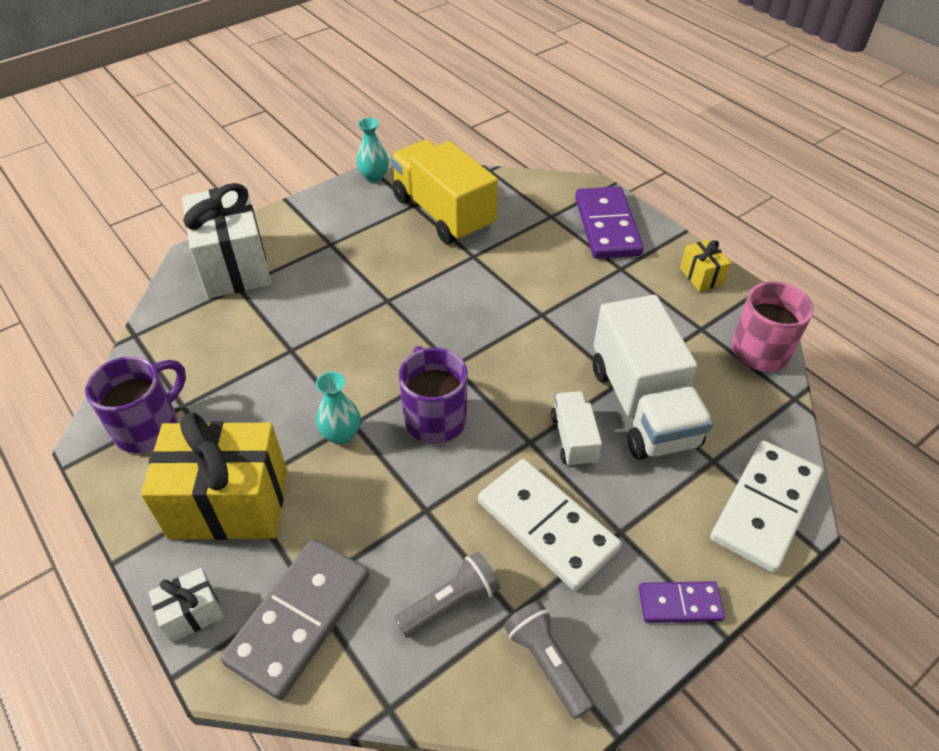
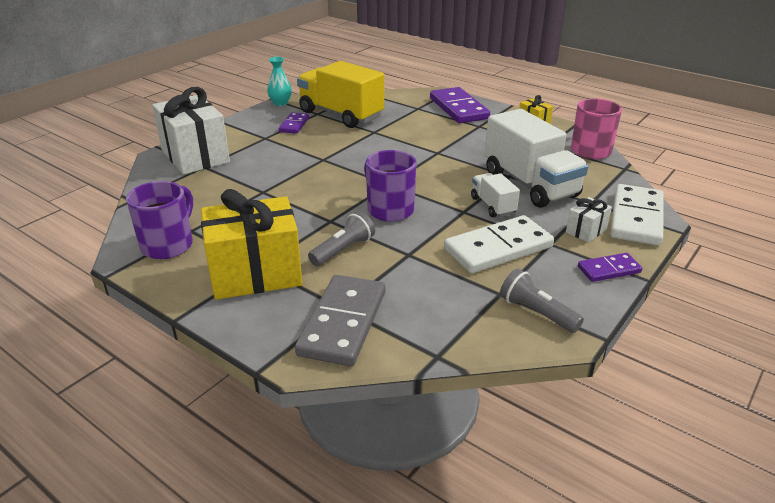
camera: 15 degrees left, 15 degrees down
(192, 613) = (256, 335): white gift -> white gift (586, 231)
(341, 434) = (324, 227): turquoise vase -> none
(376, 224) = (294, 125): none -> purple domino
(451, 603) = (452, 296): grey flashlight -> grey flashlight (343, 250)
(546, 526) = (498, 248): white domino -> white domino turned 60 degrees counterclockwise

